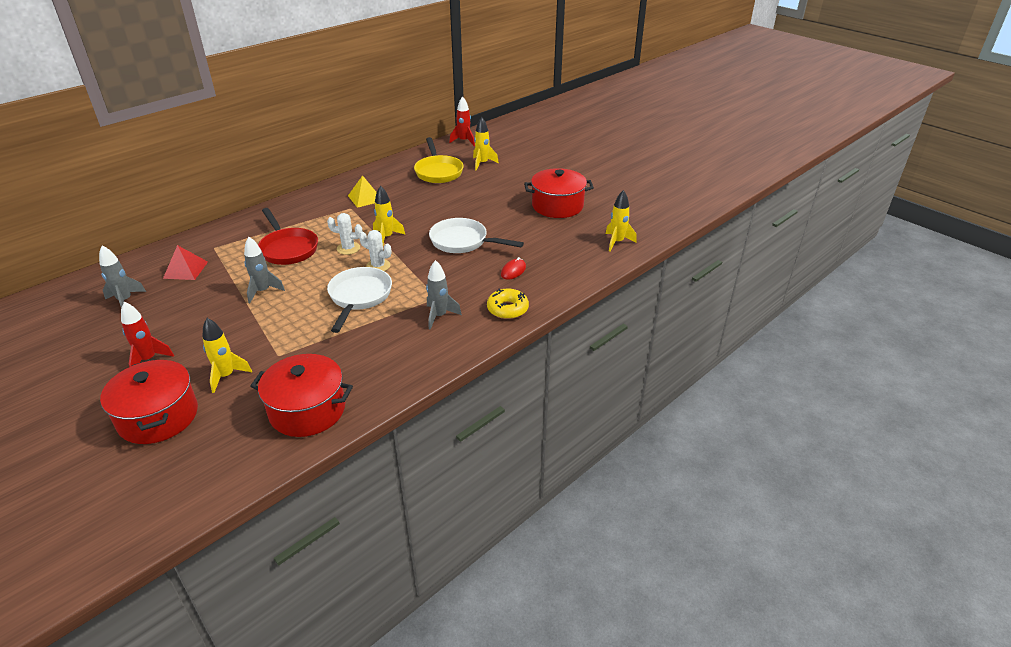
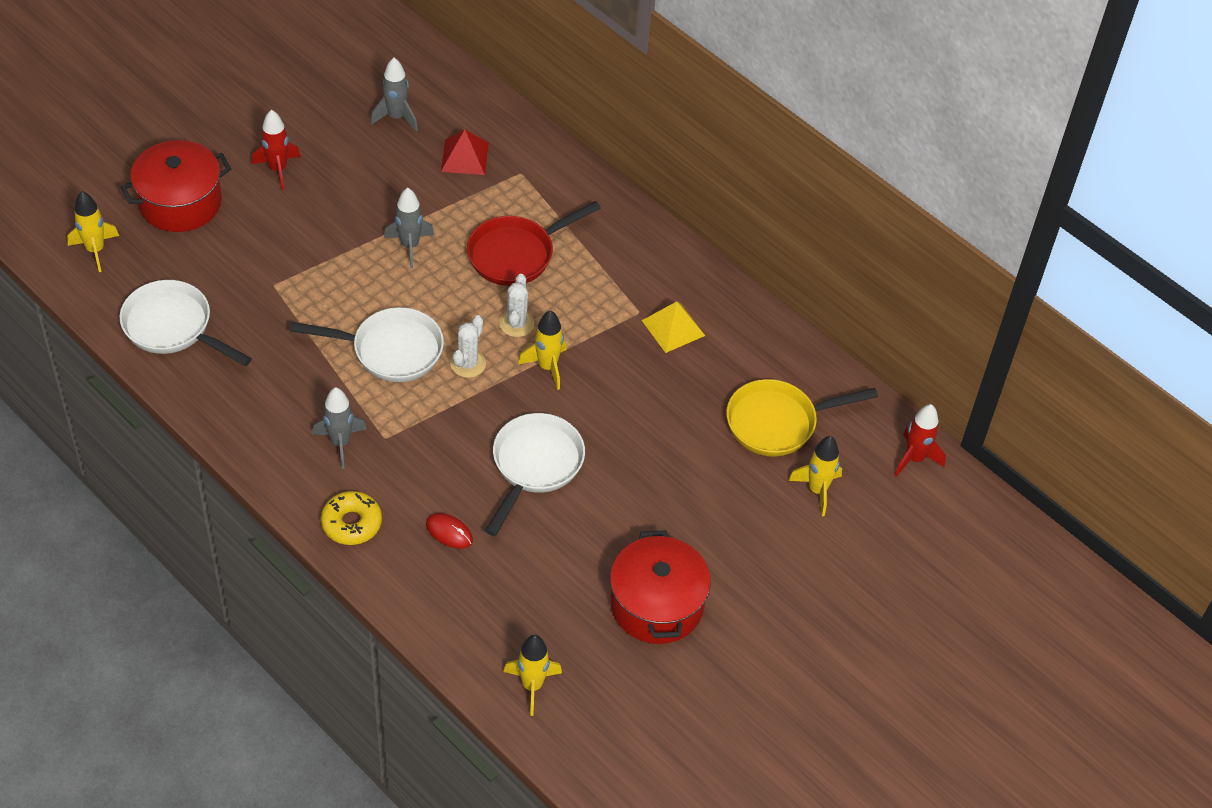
camera: 85 degrees right, 15 degrees up
(226, 376) = (240, 244): yellow rocket -> yellow rocket (95, 250)
(307, 410) = (173, 327): red pot -> white pan

